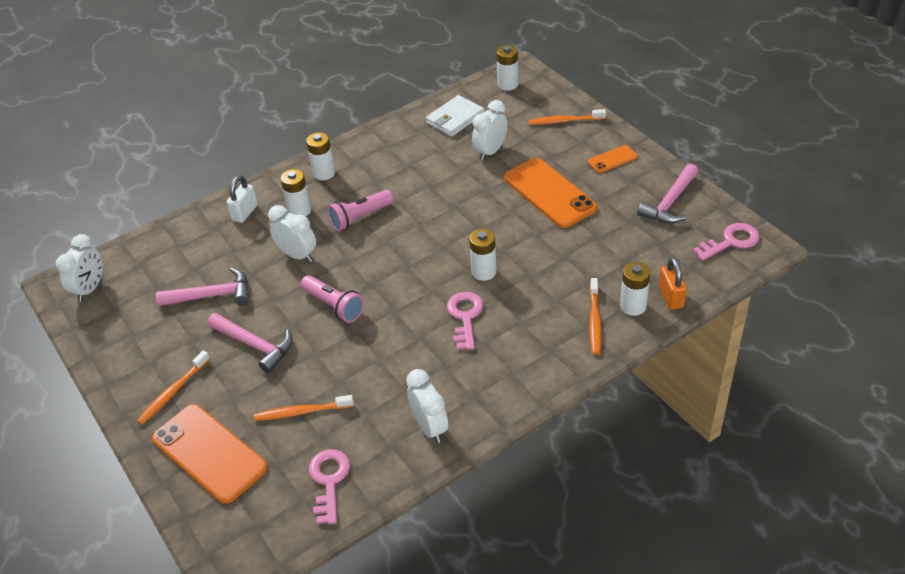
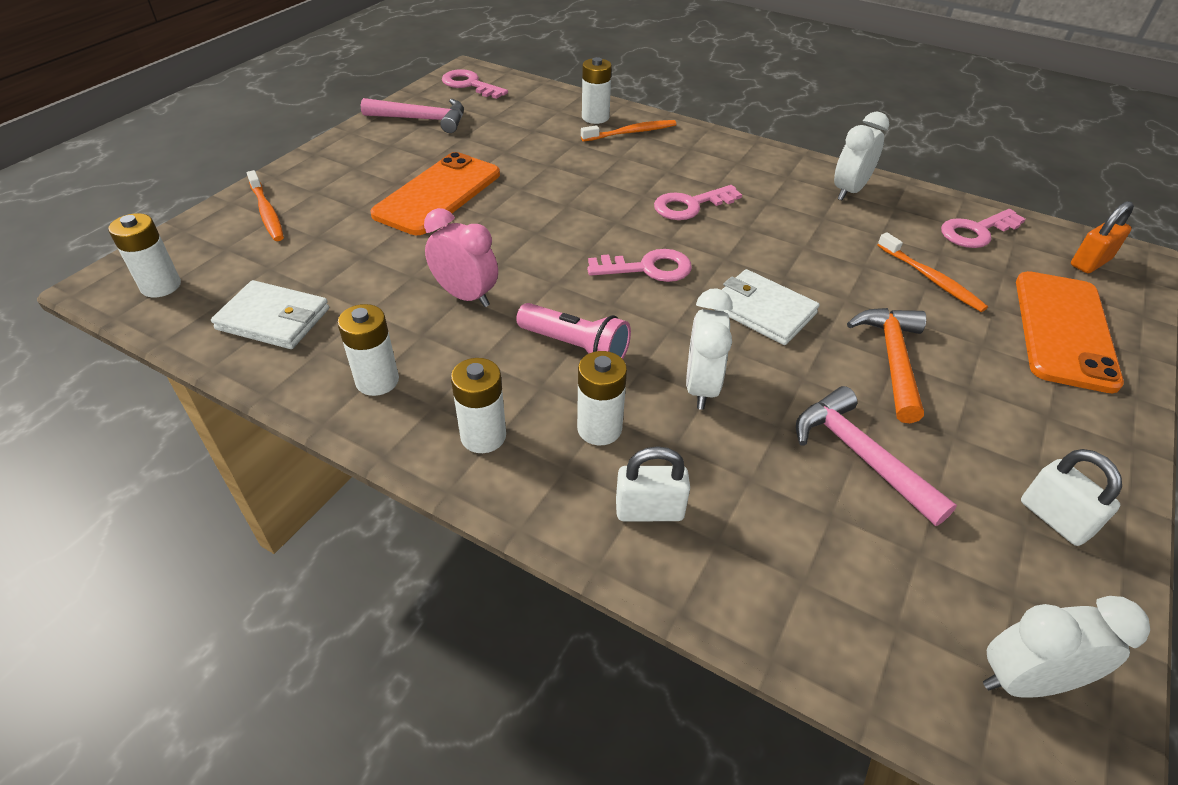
camera: 120 degrees left, 0 degrees up
(125, 347) = (1054, 518): none -> white padlock
(173, 392) = (1043, 409): orange toothbrush -> none
(255, 345) = (892, 360): pink hammer -> orange hammer
(334, 306) = (762, 311): pink flashlight -> white wallet
(407, 268) = (648, 268): none -> pink key
(430, 186) = (466, 296): none -> pink clock
(484, 272) = (611, 209): white battery -> white battery (377, 381)
(490, 151) = (360, 260): white clock -> none
(612, 159) = (350, 163): orange phone -> none
(671, 297) = (569, 102): orange padlock -> orange padlock (1090, 262)

